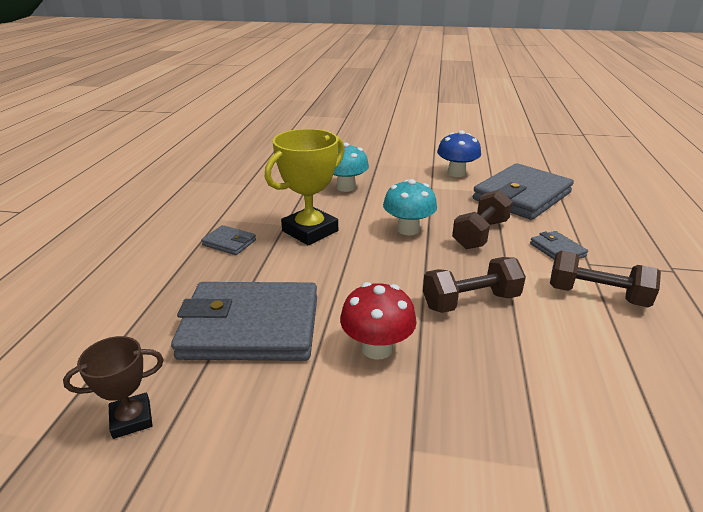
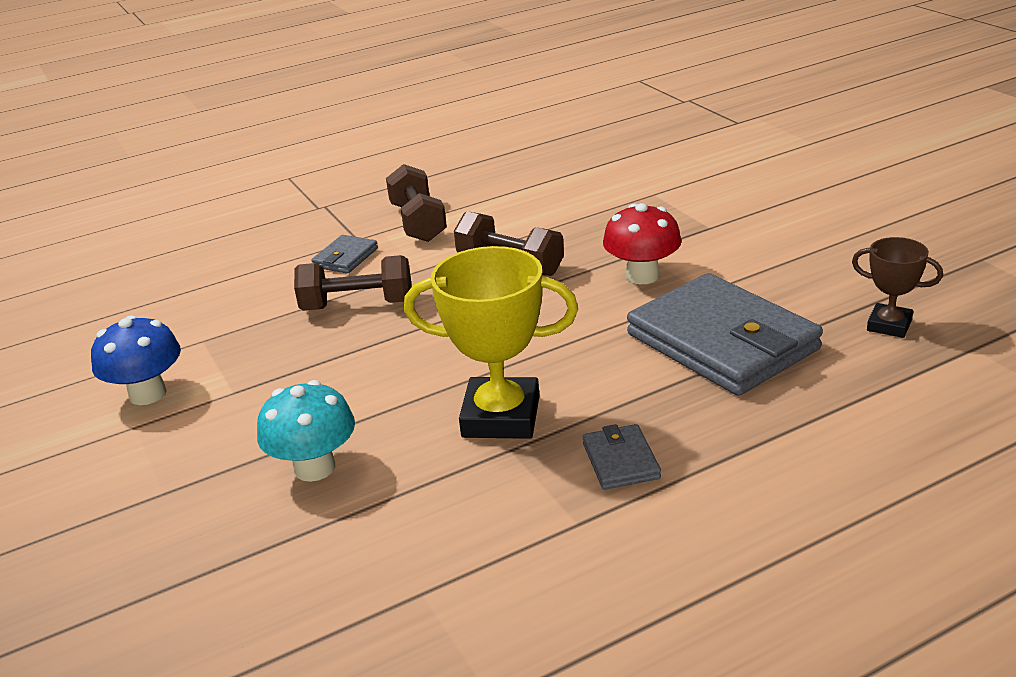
camera: 125 degrees left, 0 degrees up
(408, 229) = (402, 351): turquoise mushroom -> none
(522, 196) = (202, 317): grey wallet -> none

